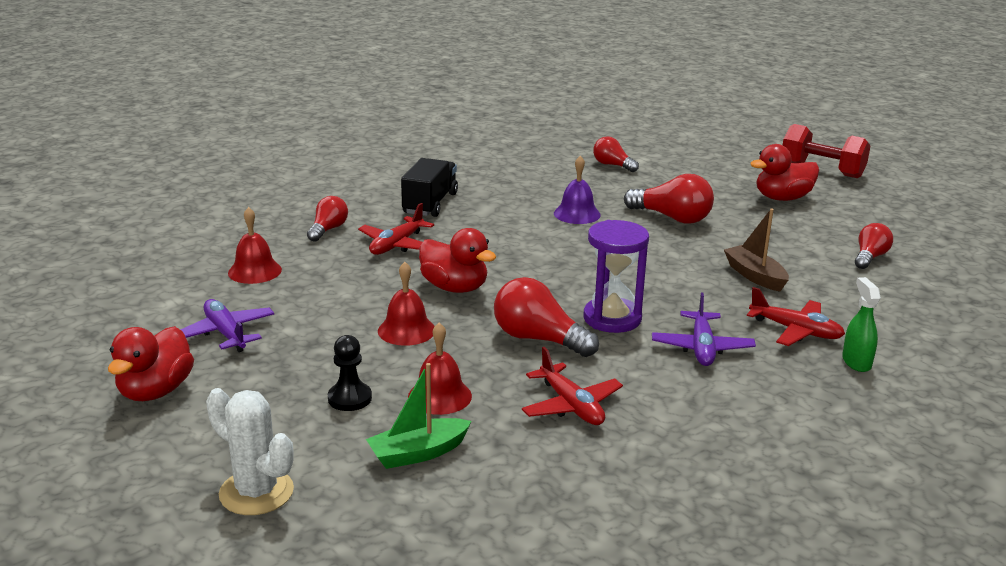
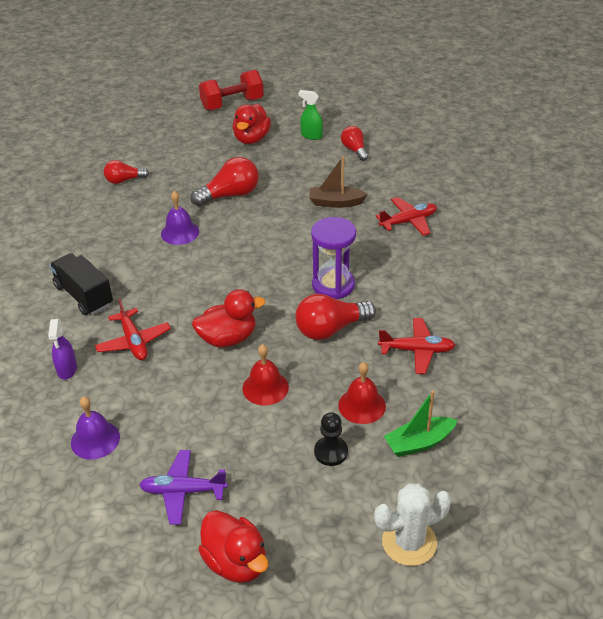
camera: 55 degrees left, 15 degrees up
(254, 271) = (95, 439): red bell -> purple bell
(328, 229) = (67, 370): red light bulb -> purple spray bottle
(418, 453) = (419, 443): green boat -> green boat turned 60 degrees clockwise
(702, 348) = (397, 266): purple plane -> none
(856, 362) = (456, 219): green spray bottle -> green spray bottle (311, 136)

